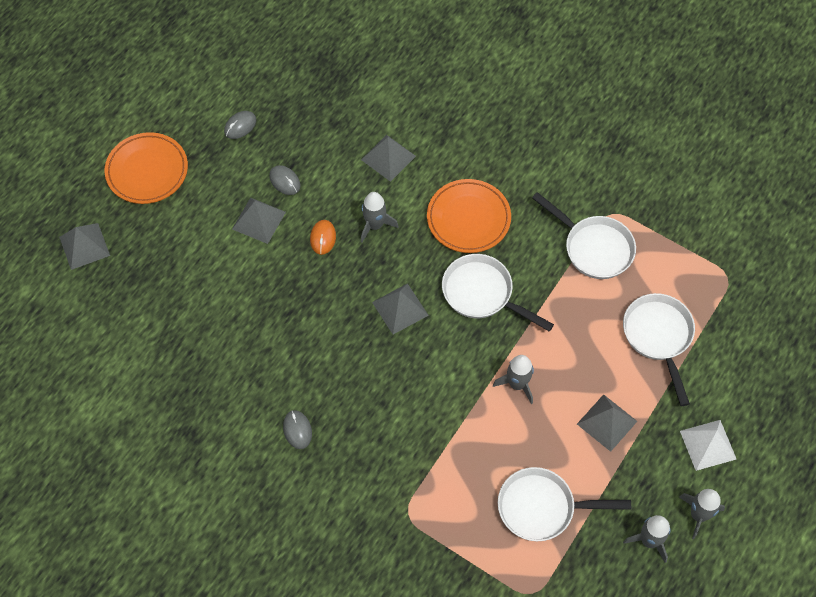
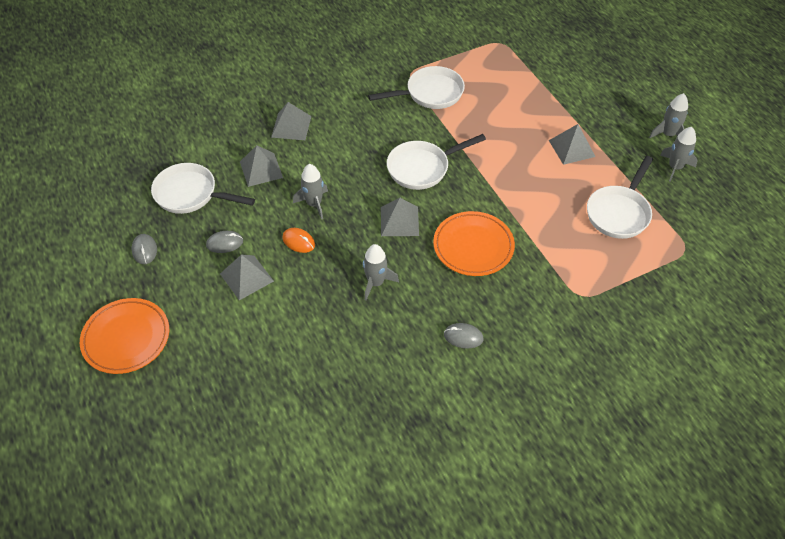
camera: 60 degrees left, 10 degrees down
(84, 246) = (160, 425): grey pyramid -> grey pyramid (291, 126)
(468, 218) = (353, 147): orange plate -> orange plate (473, 246)
(517, 384) = (510, 182): grey rocket -> grey rocket (375, 283)
(658, 337) = (522, 93): white pan -> white pan (190, 194)
(708, 444) = (618, 107): white pyramid -> none

